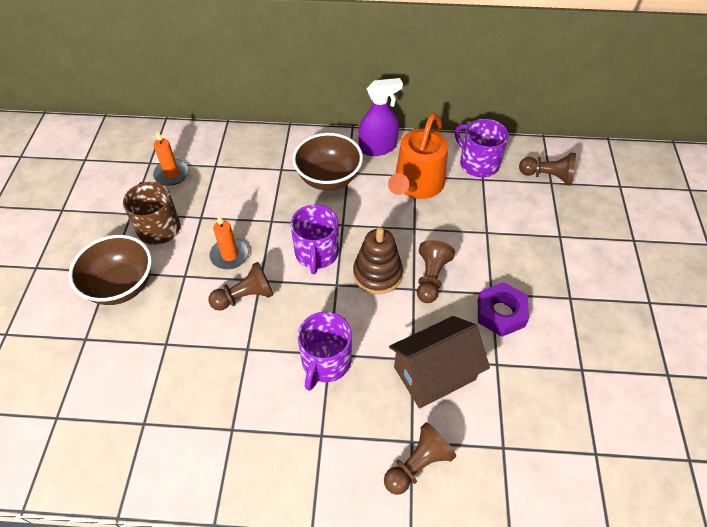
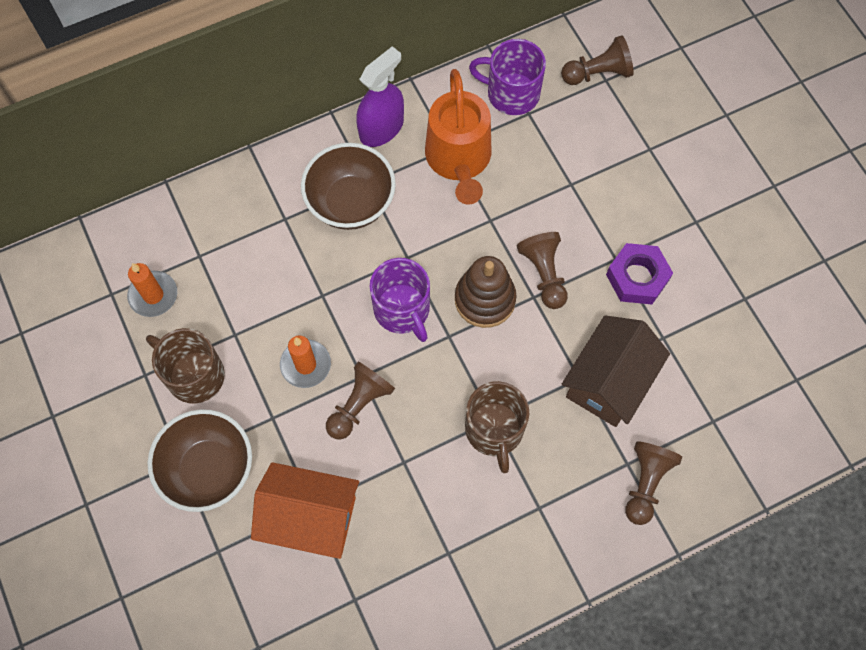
camera: 30 degrees left, 15 degrees up
(158, 350) = (310, 517): none -> orange house
(325, 362) = (494, 430): purple mug -> brown mug

